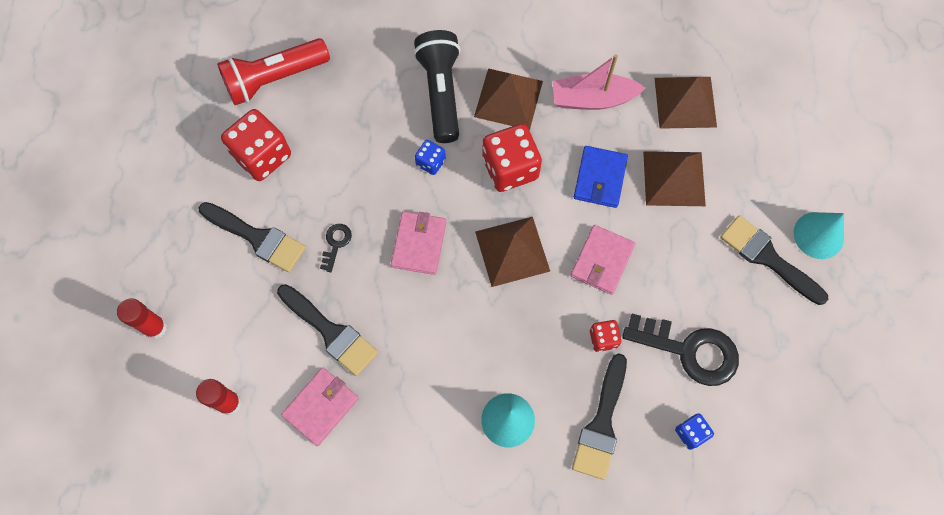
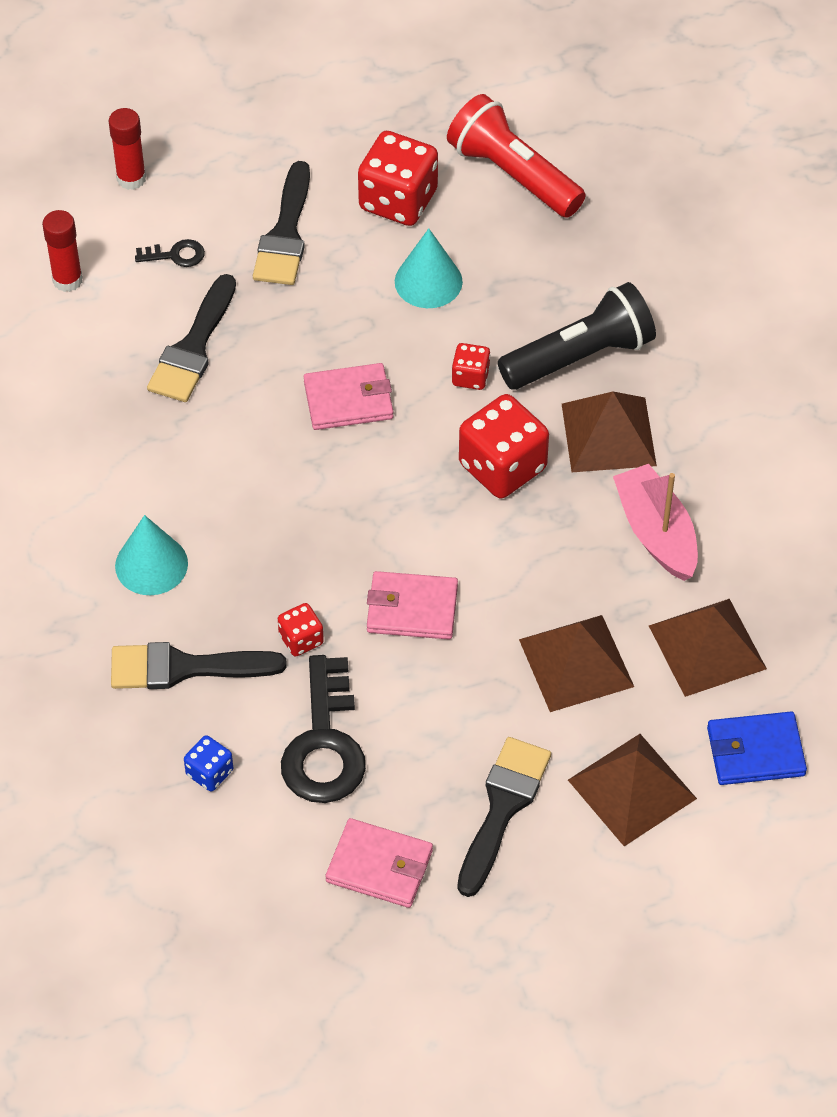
camera: 70 degrees right, 15 degrees down
(321, 407) = (96, 369): pink wallet -> pink wallet (379, 866)
(336, 244) = (311, 314): black key -> black key (175, 255)
(430, 162) = (470, 377): blue dice -> red dice
(512, 251) = (382, 504): brown pyramid -> brown pyramid (632, 789)
(600, 178) = (535, 574): blue wallet -> blue wallet (755, 751)
(818, 235) = (567, 866): turquoise cone -> turquoise cone (428, 281)

